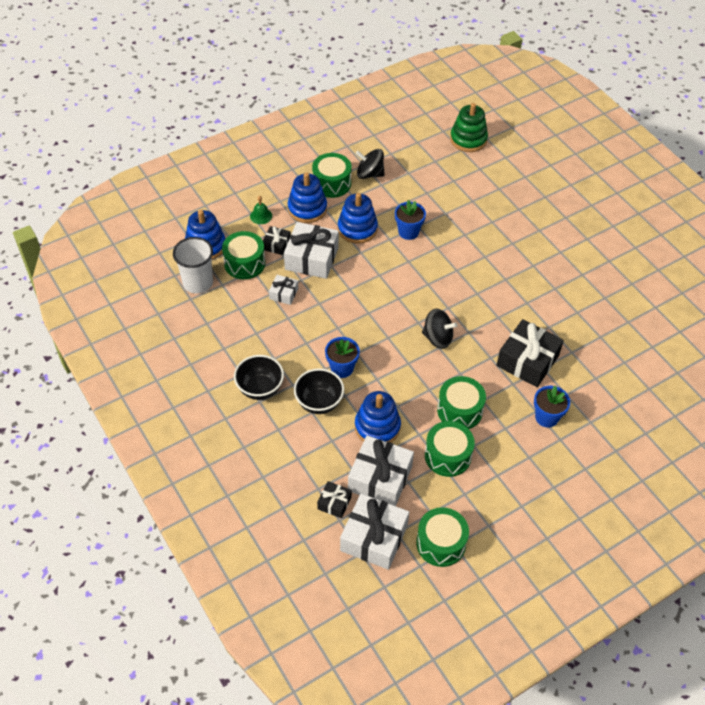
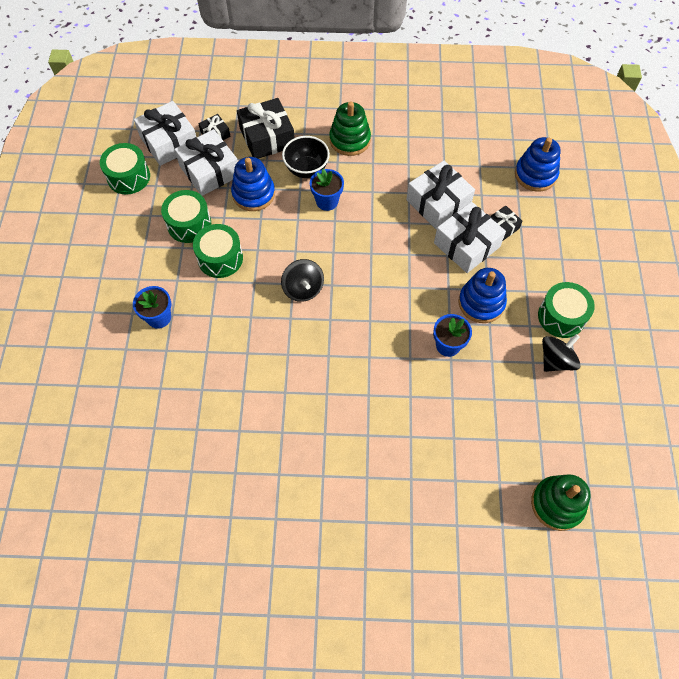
camera: 125 degrees right, 10 degrees up
(198, 283) = (493, 150): white cup -> none
(244, 263) = (494, 192): green drum -> none
(260, 389) = (350, 140): black bowl -> green stacking toy
(261, 216) = (549, 233): green bell -> none
(283, 293) = (438, 203): white gift -> white gift, size x1.97
(307, 209) = (536, 276): blue stacking toy -> none
(437, 338) = (303, 289): black spinning top -> black spinning top turned 75 degrees counterclockwise
(527, 361) = (223, 344): black gift -> black gift (267, 137)

